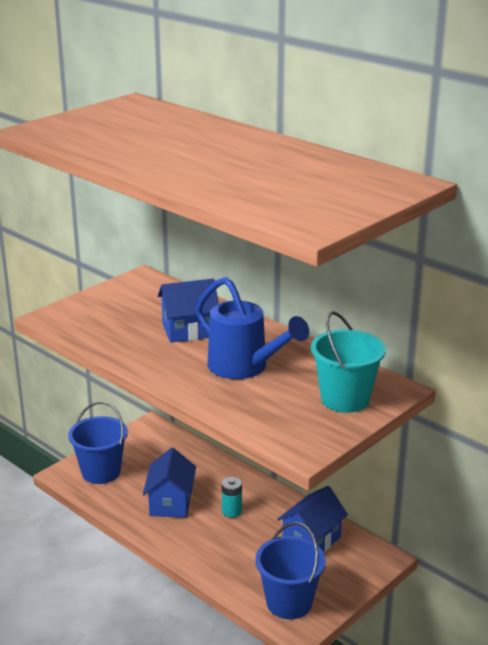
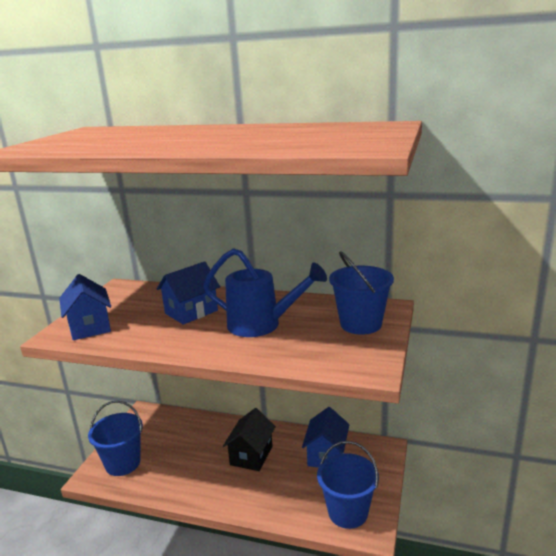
camera: 25 degrees left, 5 degrees down
(171, 503) = (198, 467): blue house -> blue house (90, 327)
(231, 511) = (251, 455): turquoise battery -> black house
(345, 399) = (360, 324): turquoise bucket -> blue bucket

